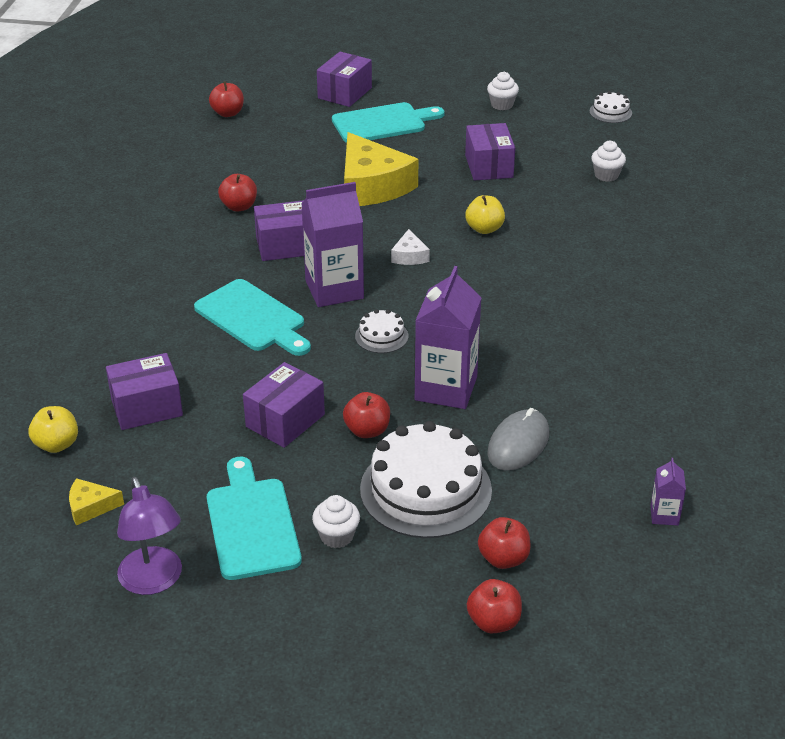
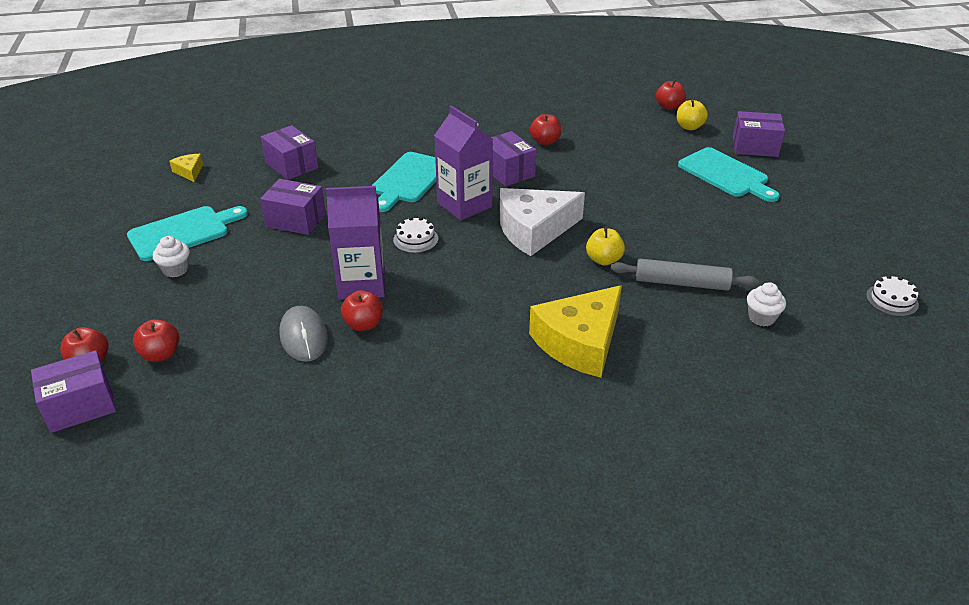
camera: 70 degrees right, 0 degrees up
(57, 444) = (245, 146): yellow apple -> yellow apple (689, 127)
(154, 581) = (124, 210): purple lamp -> none
(367, 430) = (296, 258): red apple -> red apple (363, 324)
(372, 186) = (623, 190): yellow cheese -> yellow cheese (579, 342)
(409, 256) = (534, 229): white cheese -> white cheese, size x2.28
(426, 489) = (234, 299): white cake -> none
(489, 166) = (709, 243): purple box -> purple box (80, 406)
(502, 105) = (827, 229): white cupcake -> none
(518, 443) = (304, 336): grey mouse -> grey mouse turned 60 degrees clockwise
(541, 198) = (681, 283): none -> grey rolling pin
(664, 515) = (229, 442): purple carton -> none

